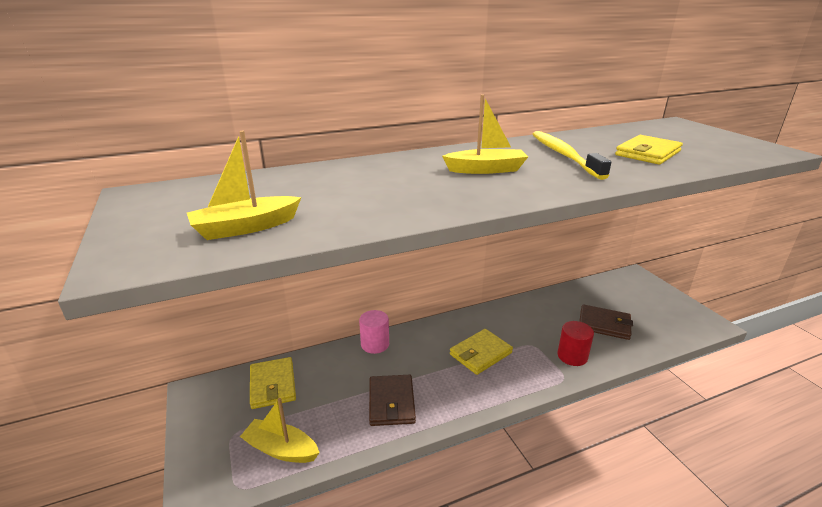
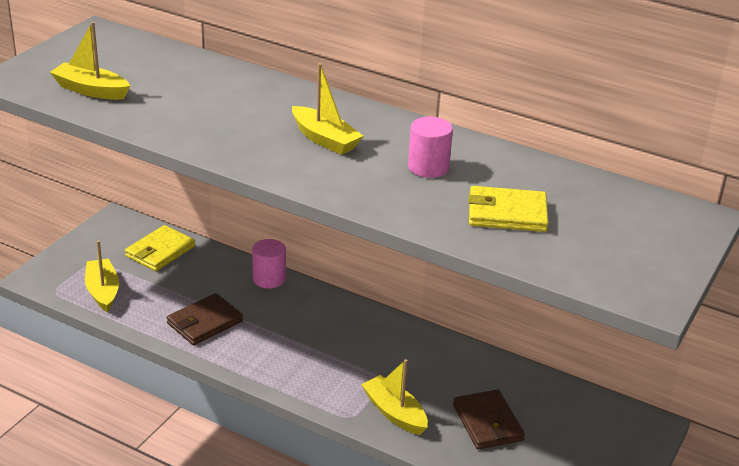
camera: 50 degrees right, 5 degrees up
(480, 354) = (328, 349): yellow wallet -> none
(564, 155) = (428, 167): yellow toothbrush -> pink cylinder
(572, 356) = (394, 413): red cylinder -> yellow boat

